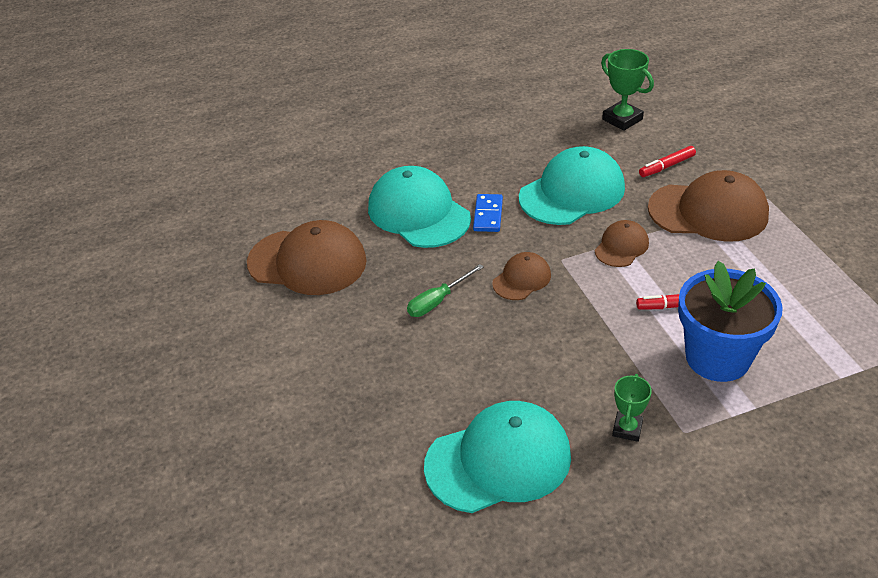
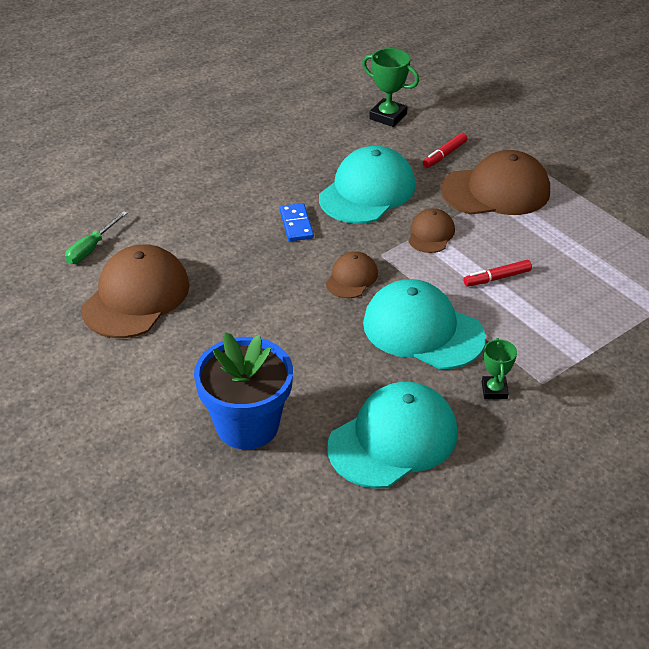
camera: 20 degrees left, 0 degrees up
(307, 262) = (136, 297): brown cap -> brown cap turned 60 degrees counterclockwise
(418, 213) = (228, 232): turquoise cap -> turquoise cap (423, 330)
(437, 301) = (280, 311): green screwdriver -> green screwdriver (91, 248)
(717, 358) = (548, 316): blue flower pot -> blue flower pot (247, 425)

